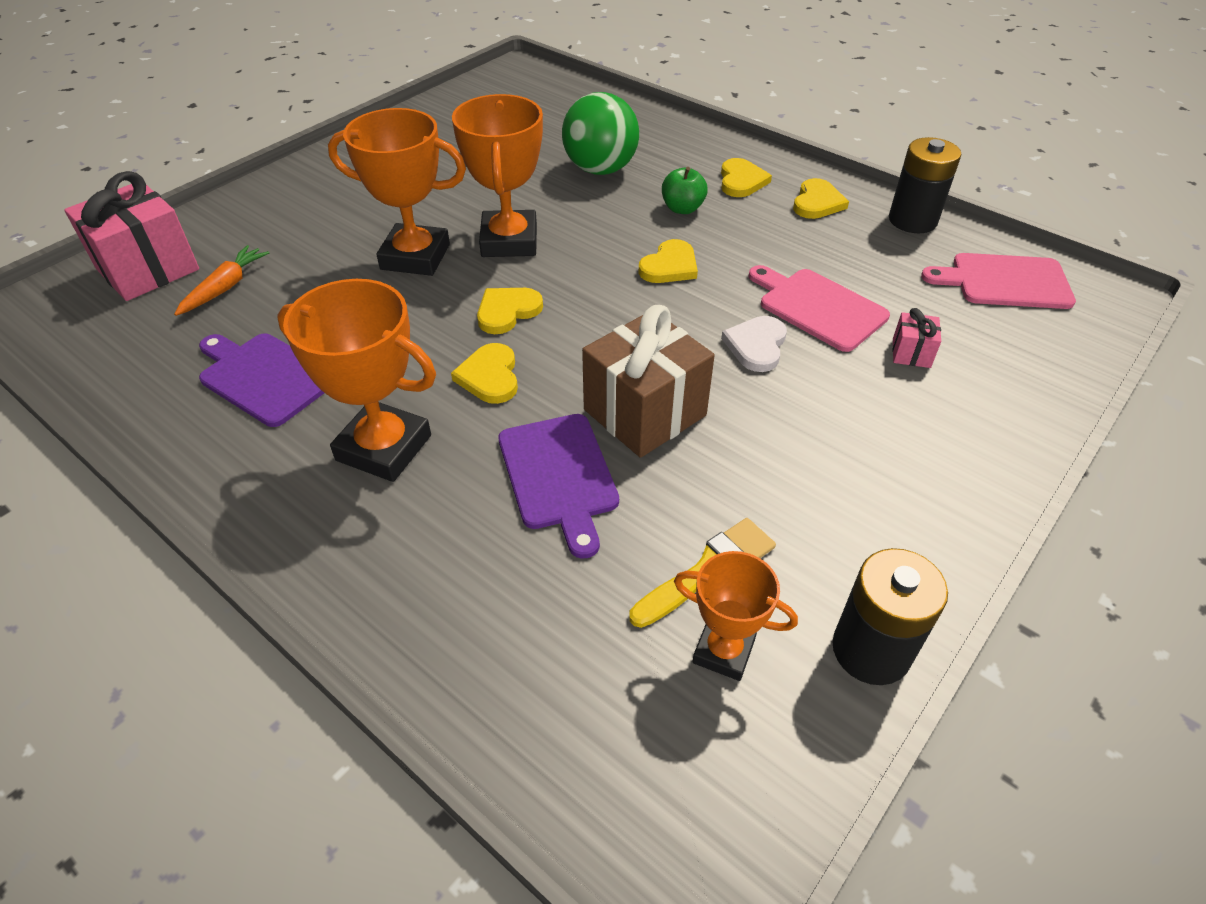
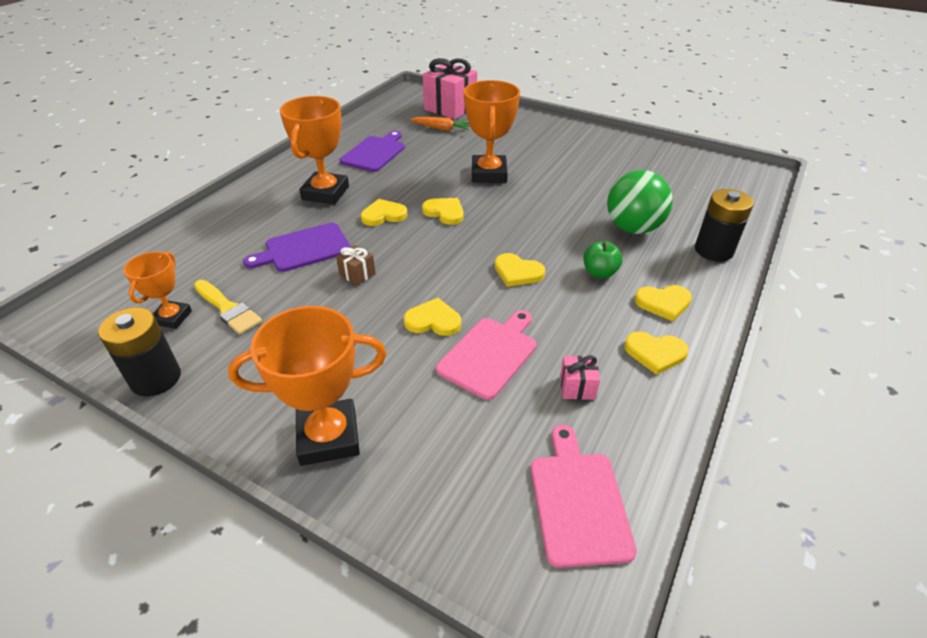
camera: 80 degrees right, 5 degrees down
(509, 241) = (519, 203): orange trophy -> orange trophy (328, 437)
(644, 412) = (357, 274): brown gift -> brown gift, size x0.45
(756, 345) = (433, 320): white heart -> yellow heart
(911, 353) = (441, 413): pink gift -> pink gift (577, 387)
(912, 220) = (662, 426): black battery -> black battery (713, 250)

